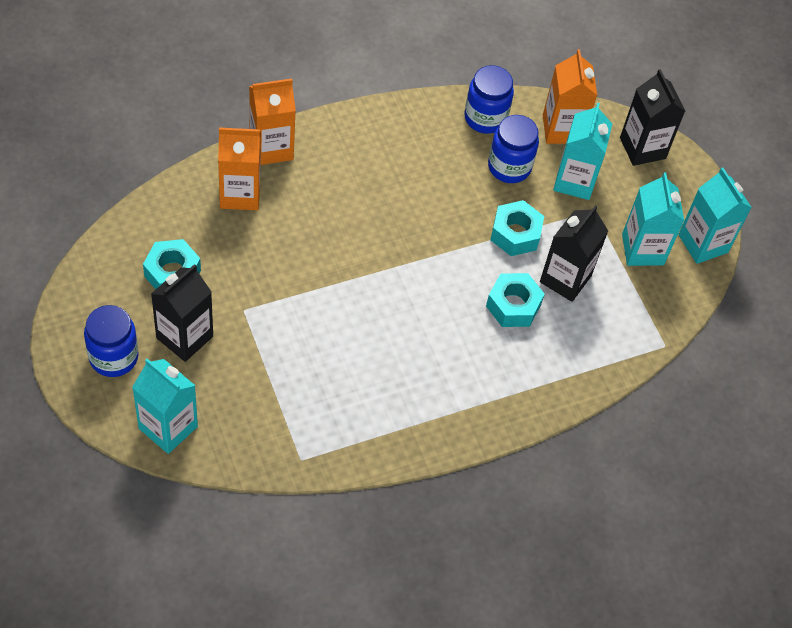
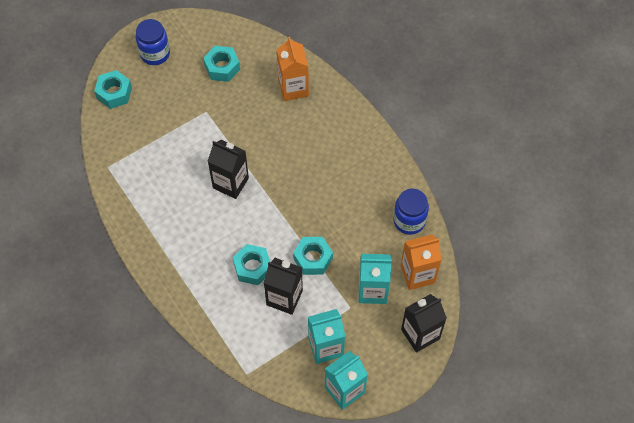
camera: 85 degrees right, 5 degrees up
(168, 427) = (114, 93): turquoise carton -> turquoise nut
(184, 337) = (178, 85): black carton -> black carton (230, 183)
(271, 148) = (336, 96): orange carton -> none
(509, 167) = (370, 244): blue jar -> none

